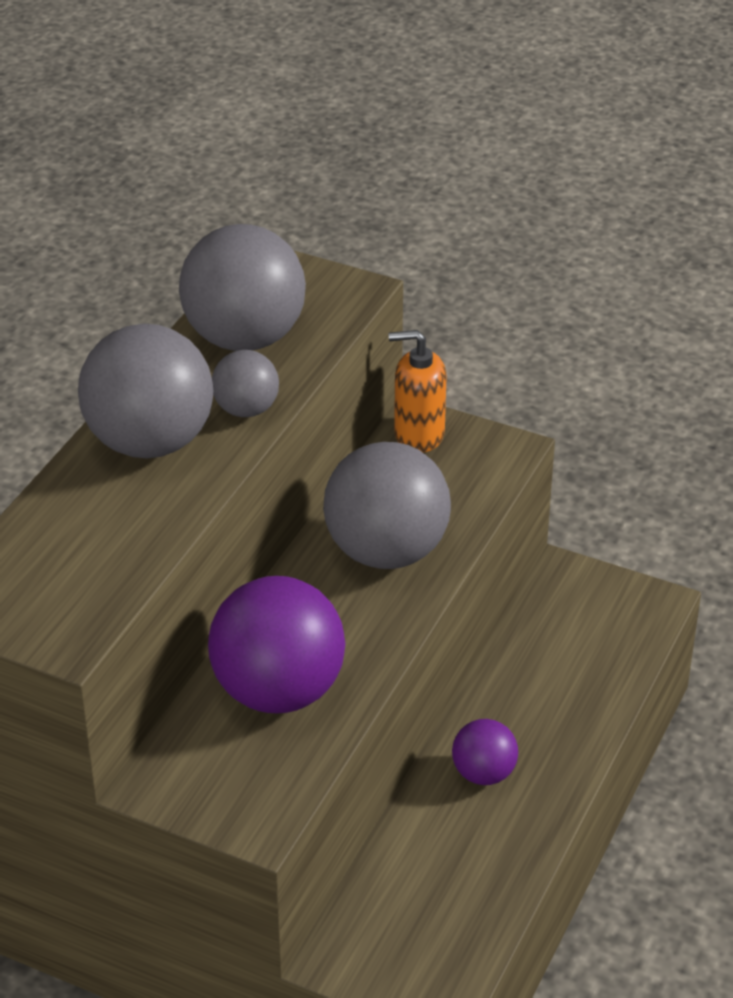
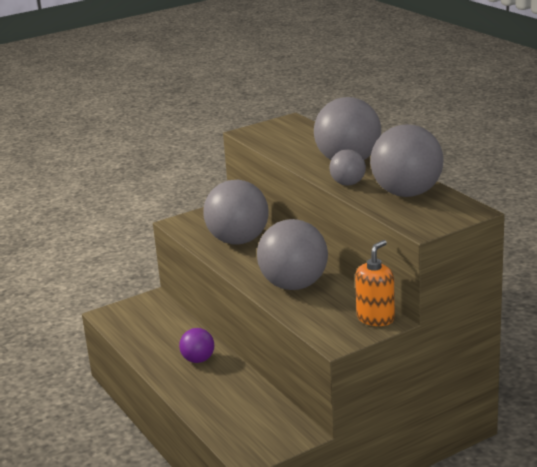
camera: 125 degrees right, 15 degrees down
(278, 691) = (238, 241): purple ball -> grey ball

